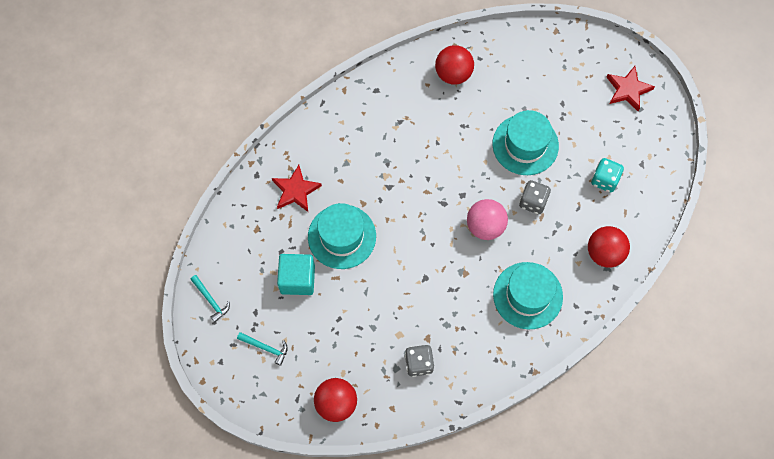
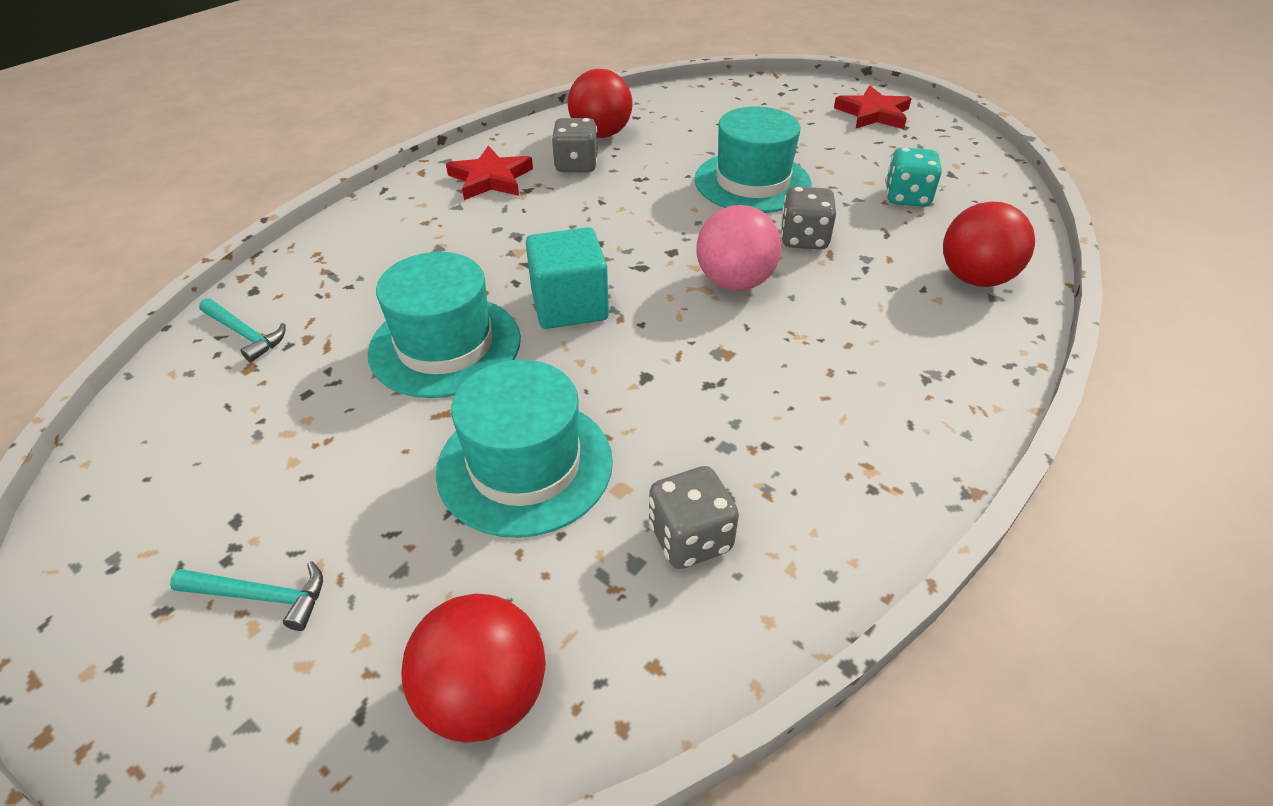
camera: 15 degrees left, 25 degrees down
(211, 300) = (110, 520): turquoise hammer -> turquoise hammer (245, 334)
(296, 191) = (338, 297): red star -> red star (491, 179)
(297, 279) = (348, 433): turquoise cube -> turquoise cube (569, 305)
(431, 104) = (576, 165): none -> grey dice
(527, 295) = (873, 362): turquoise hat -> turquoise hat (525, 465)

